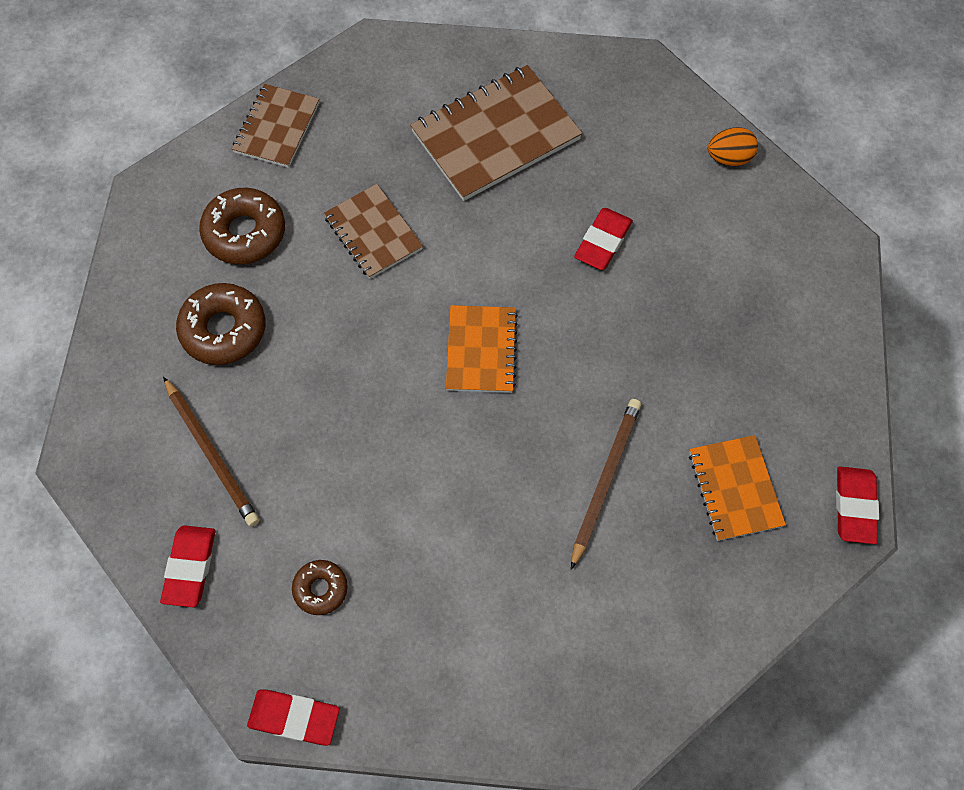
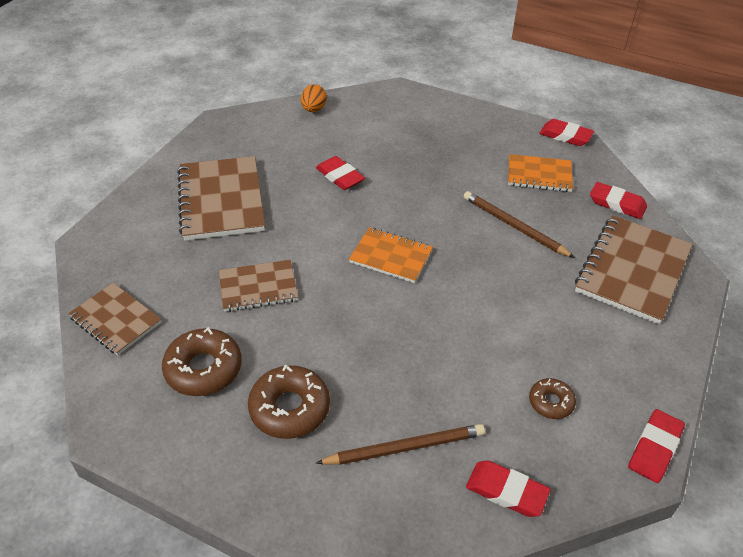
camera: 70 degrees left, 20 degrees down
(585, 653) = (632, 271): none -> brown notebook
(722, 611) = (617, 204): none -> red eraser

